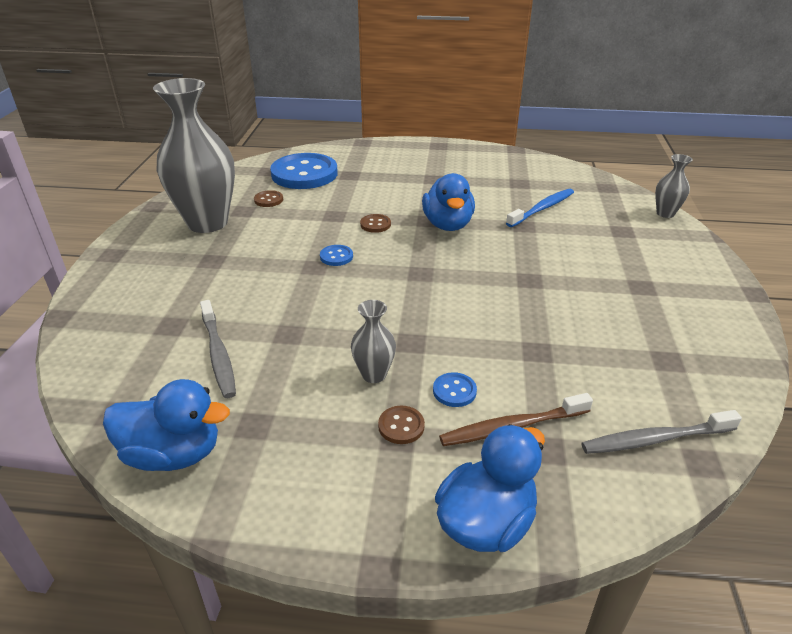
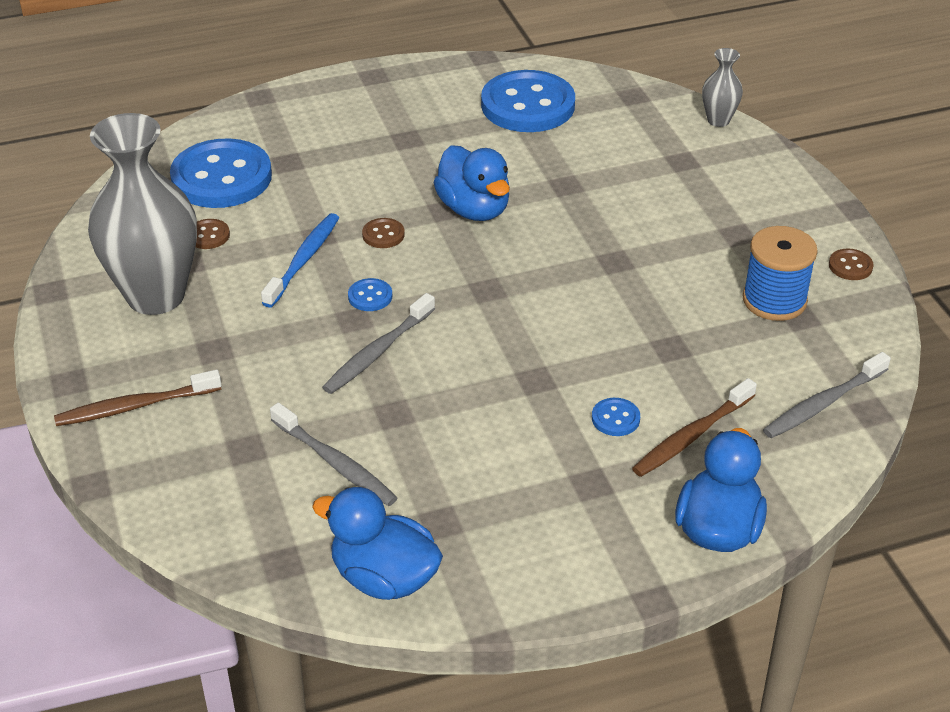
camera: 25 degrees left, 5 degrees up
(132, 279) = (135, 406): none -> brown toothbrush
(173, 454) = (384, 577): blue duck -> blue duck turned 135 degrees counterclockwise
(312, 291) = (377, 352): none -> grey toothbrush
(374, 374) = (523, 428): grey vase -> none
(401, 426) = (587, 472): brown button -> brown button (850, 266)
(527, 178) = (528, 105): none -> blue button
(542, 209) = (573, 152): blue toothbrush -> blue toothbrush (304, 260)
(649, 341) = (774, 300): none -> blue spool

